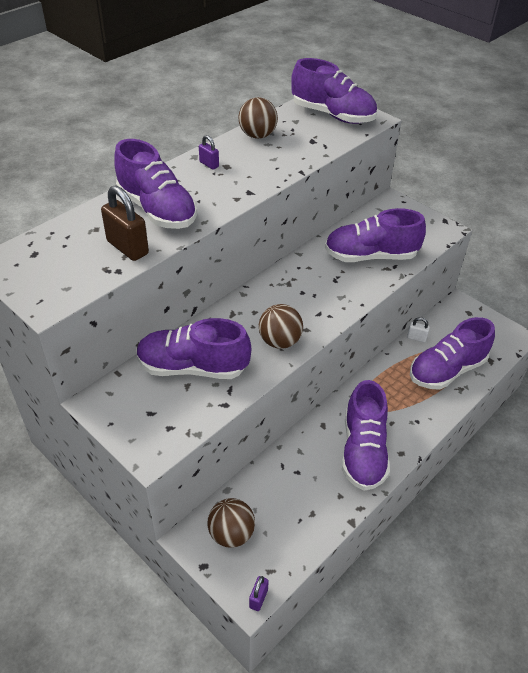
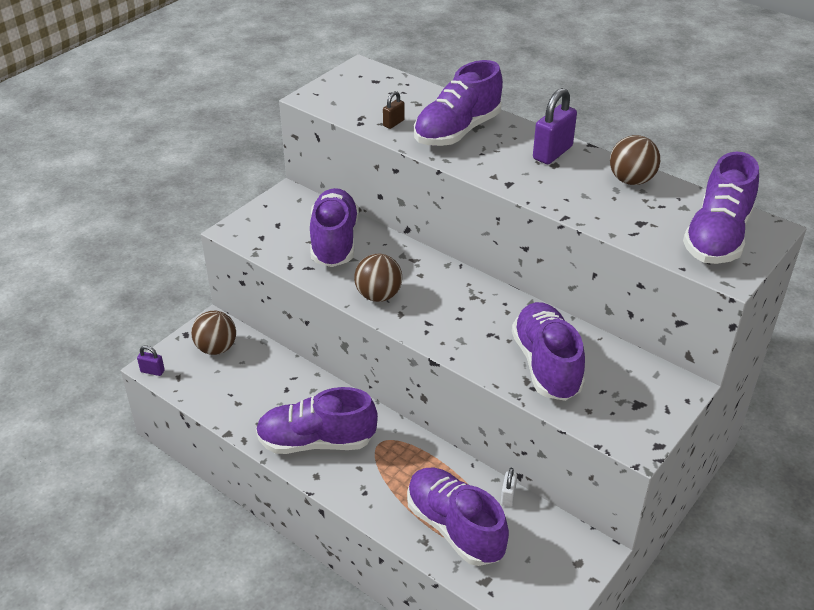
camera: 85 degrees right, 5 degrees down
(127, 248) = (393, 123): brown padlock -> brown padlock, size x0.52
(209, 164) = (552, 153): purple padlock -> purple padlock, size x1.93

